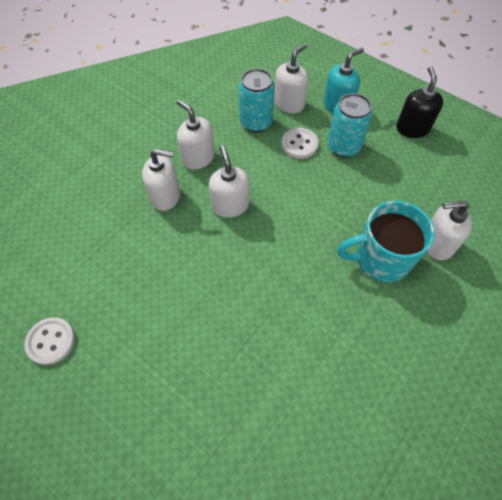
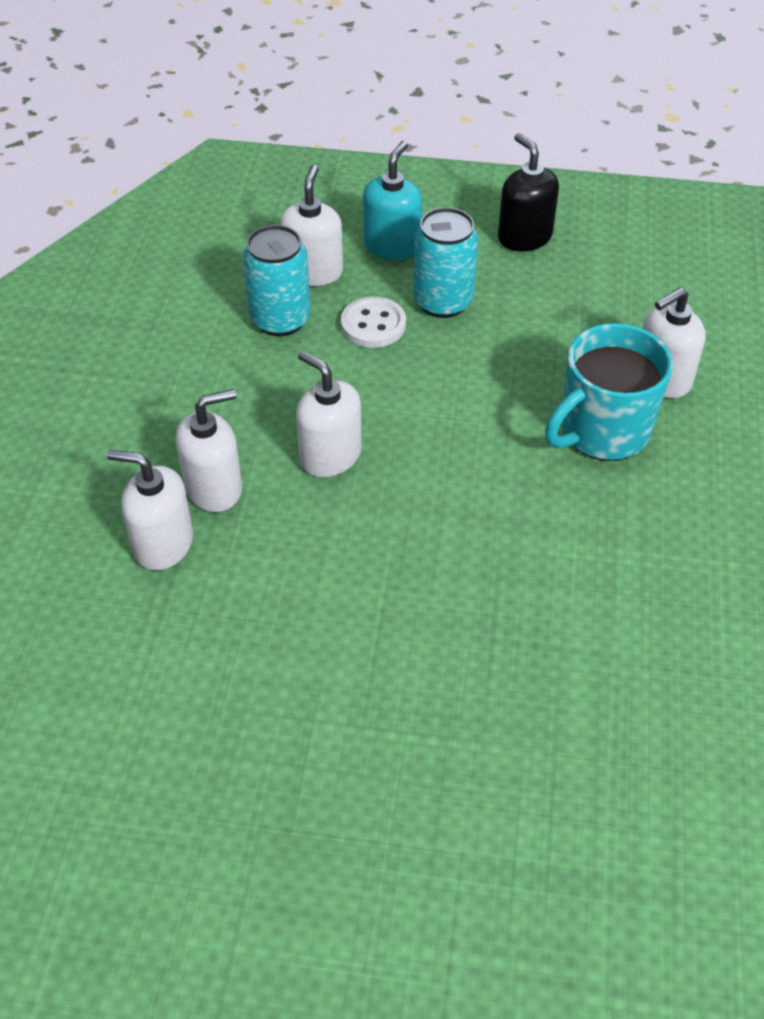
camera: 30 degrees left, 10 degrees down
(51, 341) = (188, 778): white button -> none
(198, 158) = (224, 409): white soap dispenser -> white soap dispenser (163, 544)

